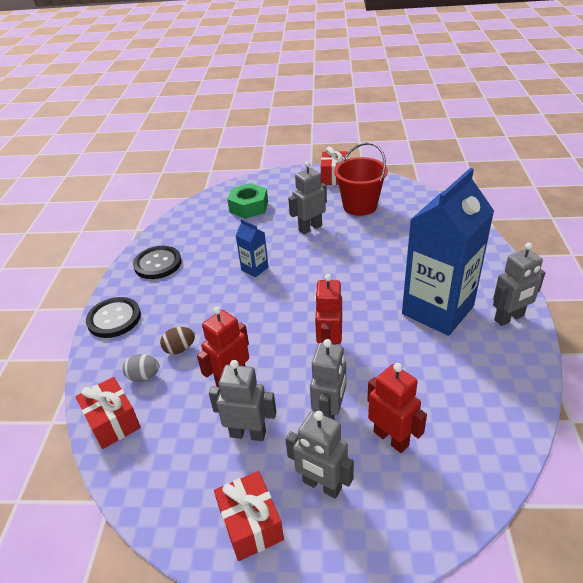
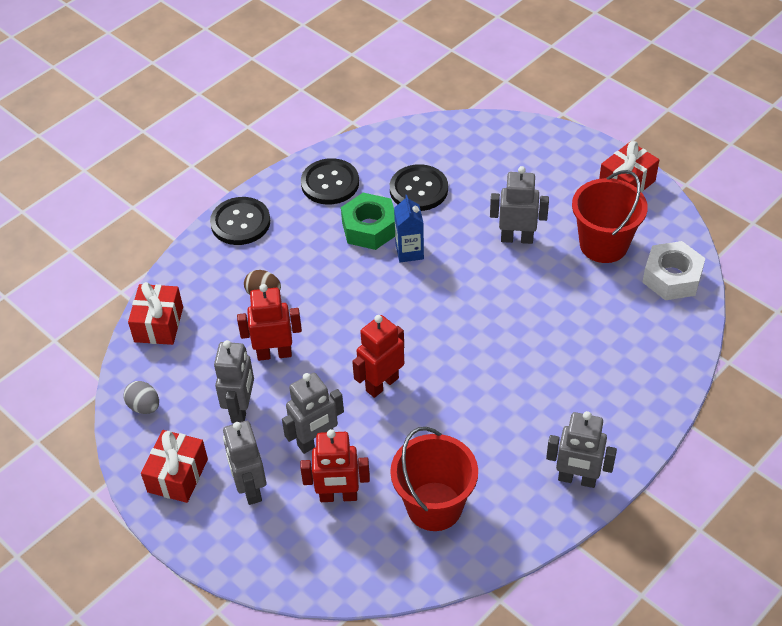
camera: 40 degrees right, 10 degrees up
(144, 376) = (214, 300): grey egg -> grey egg (144, 406)
(221, 237) = (418, 189): none -> black button
(248, 433) = (241, 409): grey robot -> grey robot turned 45 degrees clockwise
(249, 207) = (486, 166): green nut -> green nut (369, 228)
(391, 438) = (338, 496): red robot -> red robot turned 90 degrees clockwise
(413, 200) = (672, 278): none -> white nut
(437, 310) = (521, 421): blue carton -> none
(458, 394) = (434, 506): none -> red bucket

